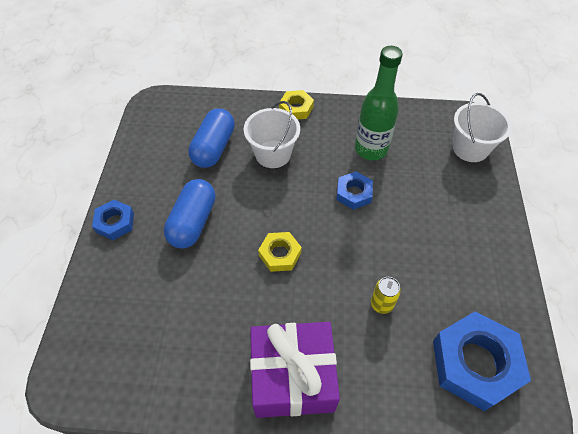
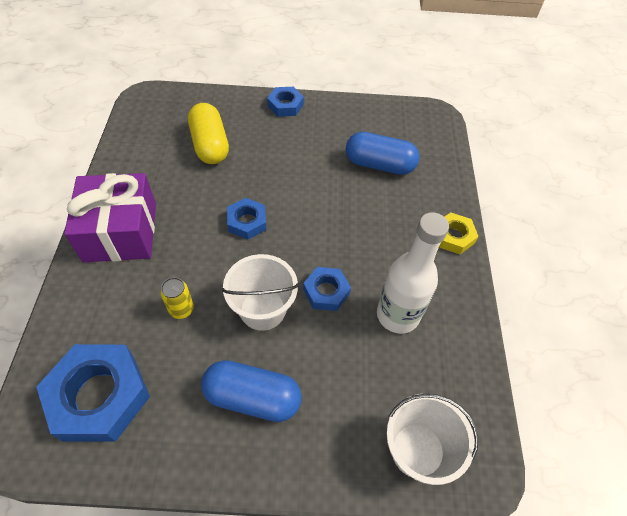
camera: 85 degrees right, 0 degrees up
(168, 296) = (210, 145): none -> yellow capsule
(193, 222) = (285, 155): blue capsule -> blue capsule (252, 397)
(273, 154) = (377, 214): white bucket -> white bucket (263, 309)
(280, 254) = (247, 222): yellow nut -> blue nut
(371, 149) = (397, 315): green bottle -> white bottle

